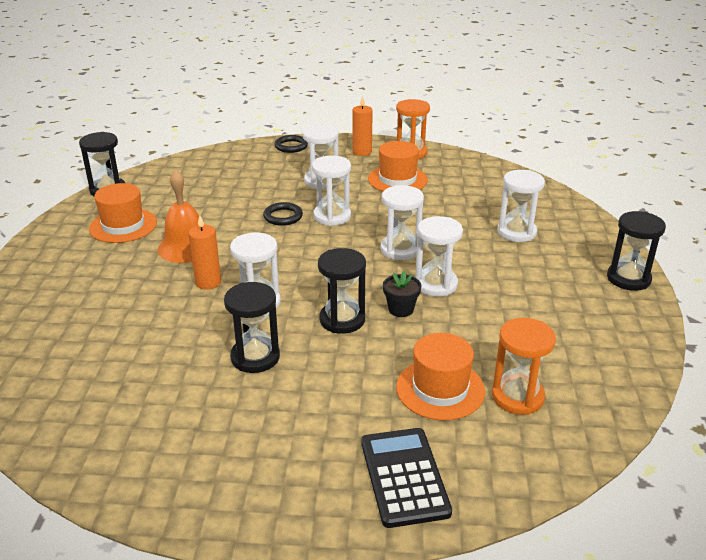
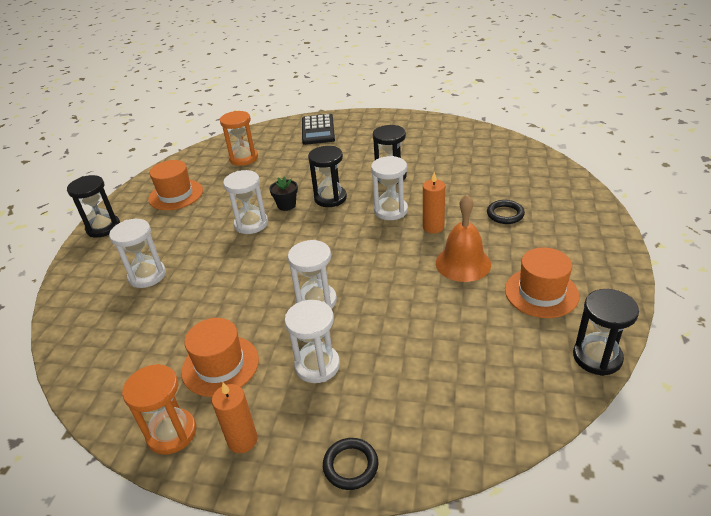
camera: 170 degrees left, 5 degrees up
(283, 216) = (369, 302): black ring -> black ring (505, 214)
(400, 250) = (264, 257): white hourglass -> none
(440, 389) = (283, 161): orange hat -> orange hat (176, 195)

